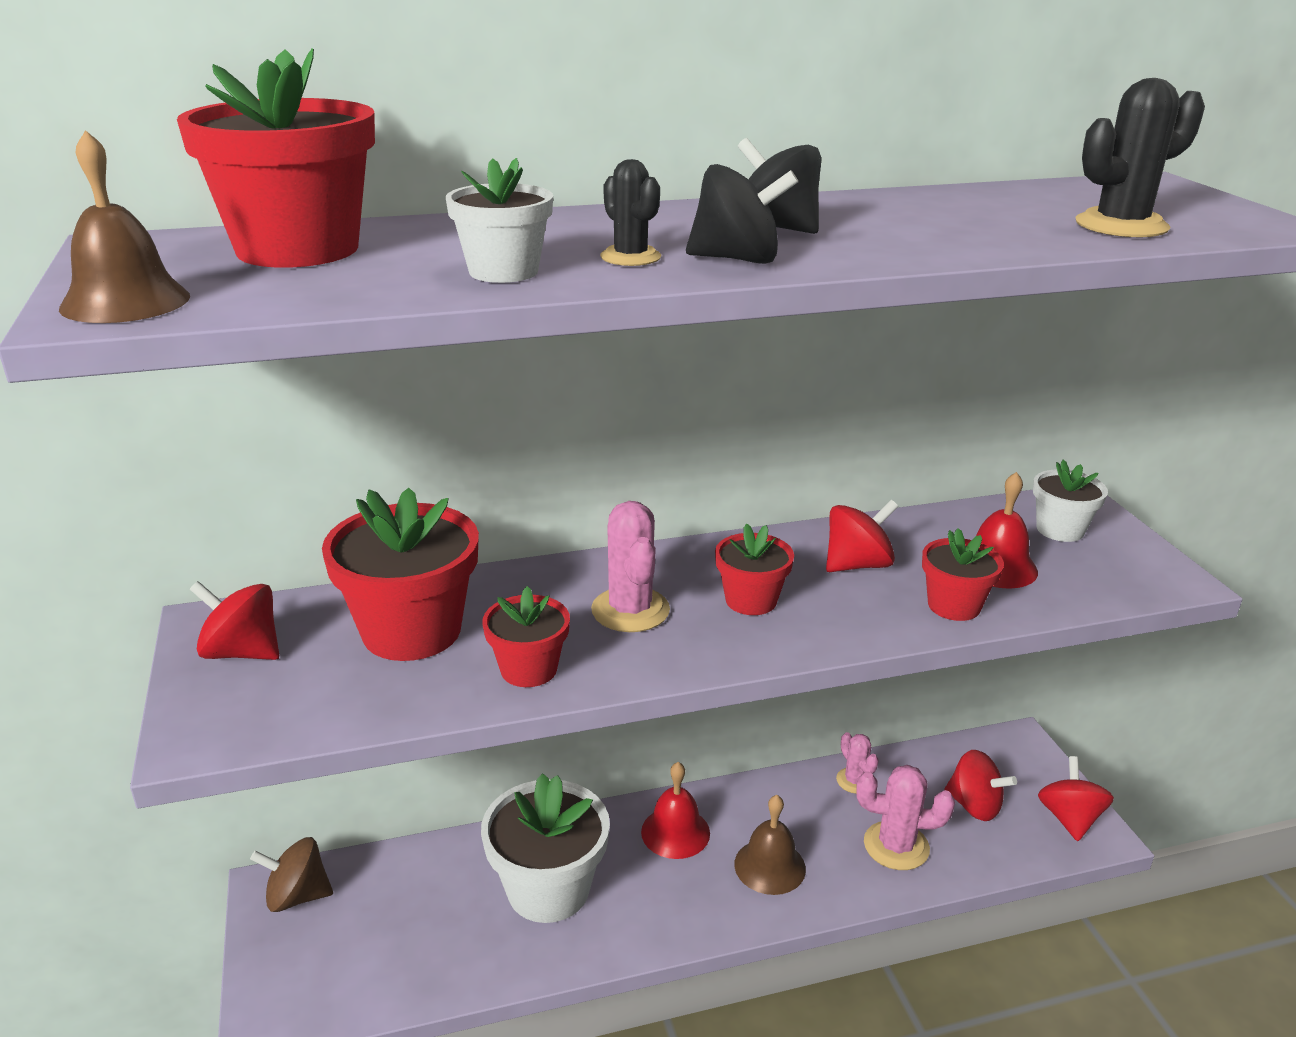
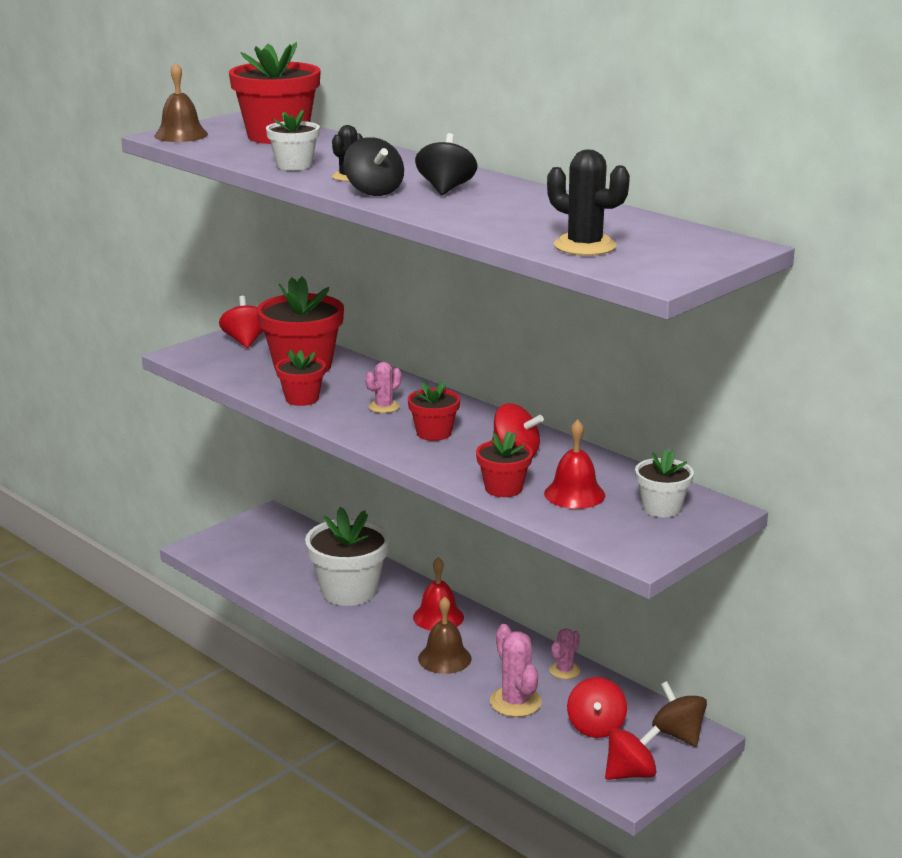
camera: 60 degrees right, 5 degrees down
(297, 896) = (273, 523): brown spinning top -> brown spinning top (678, 734)
(630, 610) = (384, 407): pink cactus -> pink cactus, size x0.61

